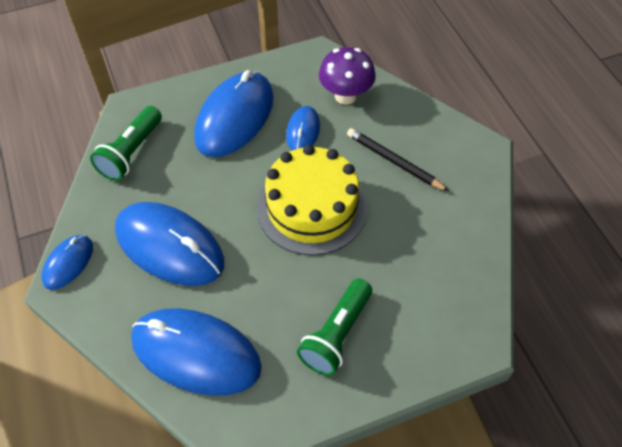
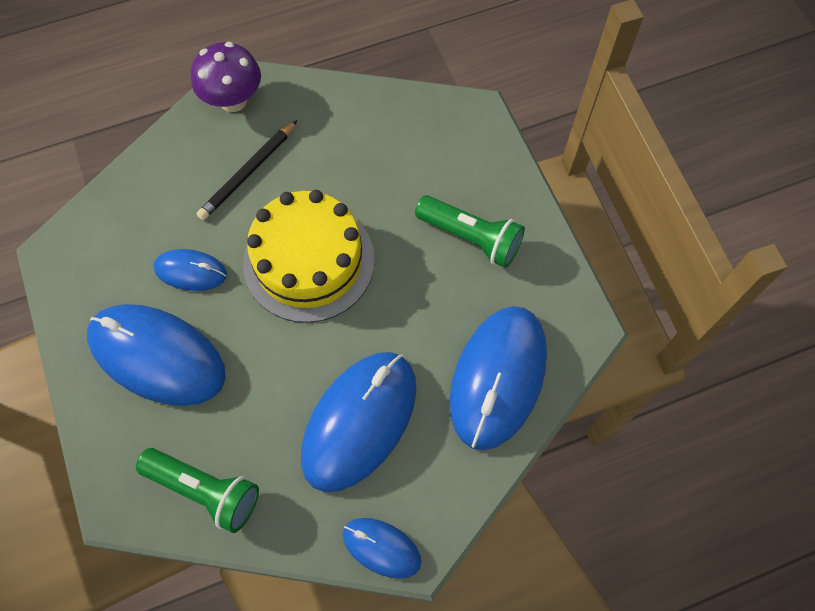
camera: 90 degrees left, 10 degrees up
(345, 96) = (137, 221): purple mushroom -> purple mushroom (233, 100)

